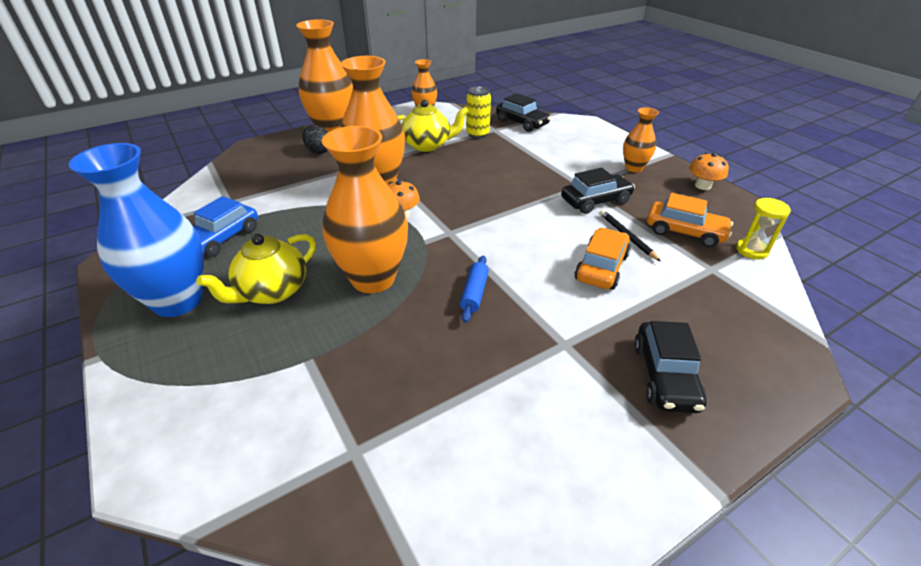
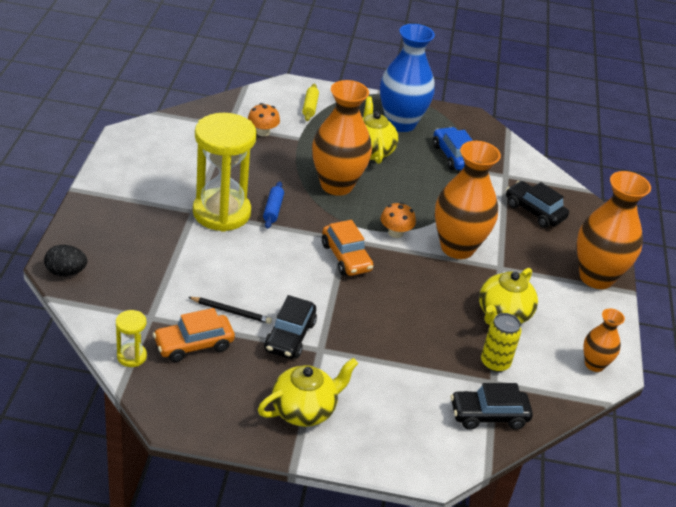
camera: 125 degrees right, 0 degrees up
(206, 401) = (310, 107): none -> yellow rolling pin
(319, 151) = (557, 249): black egg -> black egg (66, 272)
(474, 293) = (273, 210): blue rolling pin -> blue rolling pin turned 45 degrees clockwise
(534, 323) = (221, 213): none -> yellow hourglass
(601, 267) = (222, 272): orange car -> orange car (346, 257)
(634, 168) = (304, 410): orange vase -> yellow teapot
(665, 376) = (129, 224): black car -> black car (534, 211)
(702, 186) = (222, 424): orange mushroom -> orange mushroom (262, 132)

